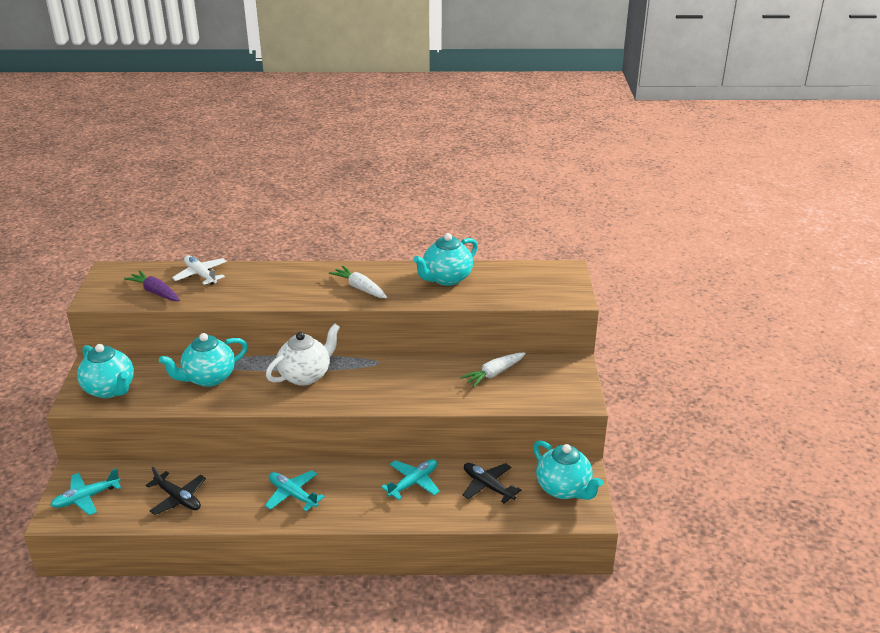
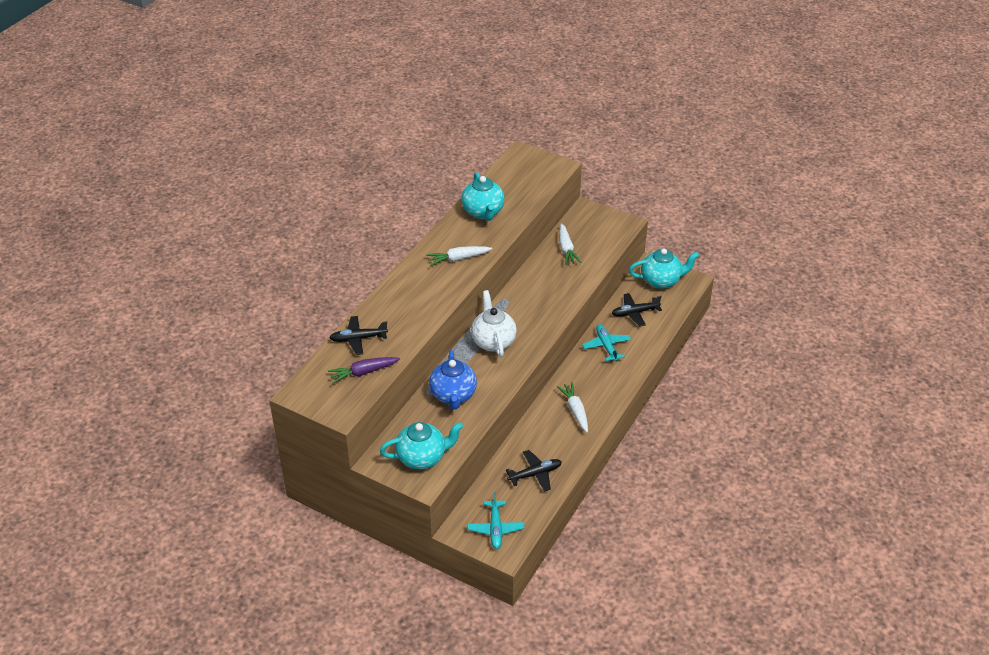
camera: 60 degrees left, 10 degrees up
(200, 275) = (358, 339): white plane -> black plane
(208, 378) = (453, 395): turquoise teapot -> blue teapot
(292, 494) = (575, 410): turquoise plane -> white carrot

